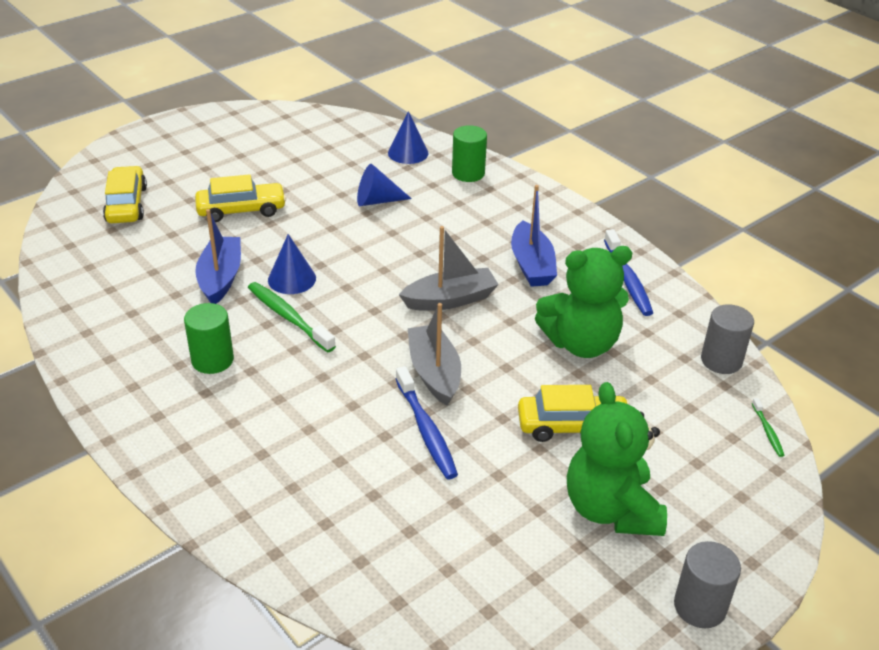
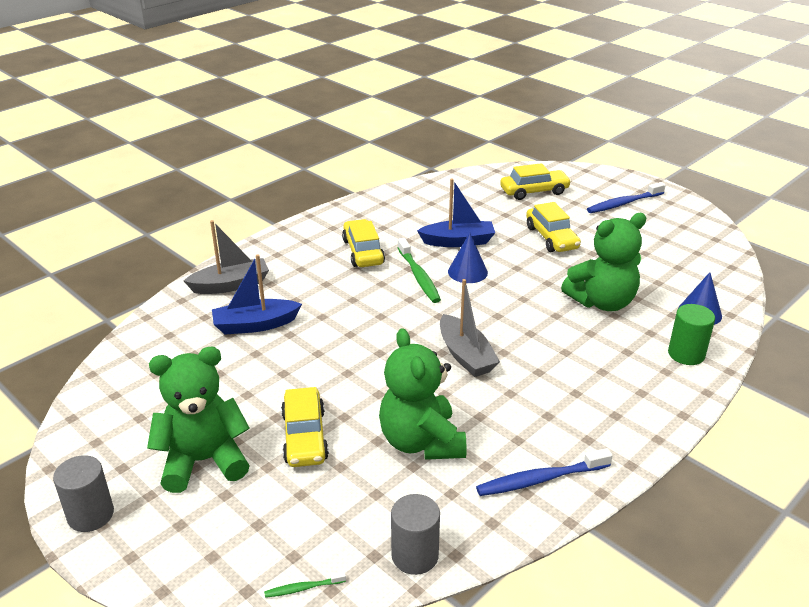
camera: 85 degrees right, 5 degrees down
(212, 360) = (363, 252): green cylinder -> yellow car
(288, 317) = (419, 276): green toothbrush -> green toothbrush turned 120 degrees clockwise
(377, 201) = (602, 302): blue cone -> green teddy bear
(426, 430) = (296, 354): blue toothbrush -> blue toothbrush (623, 203)
(434, 373) = (364, 353): grey boat -> grey boat (231, 285)
(531, 265) = (539, 405): blue boat -> blue boat (255, 325)

